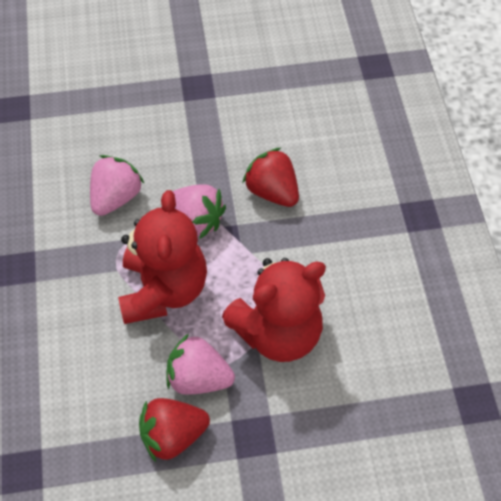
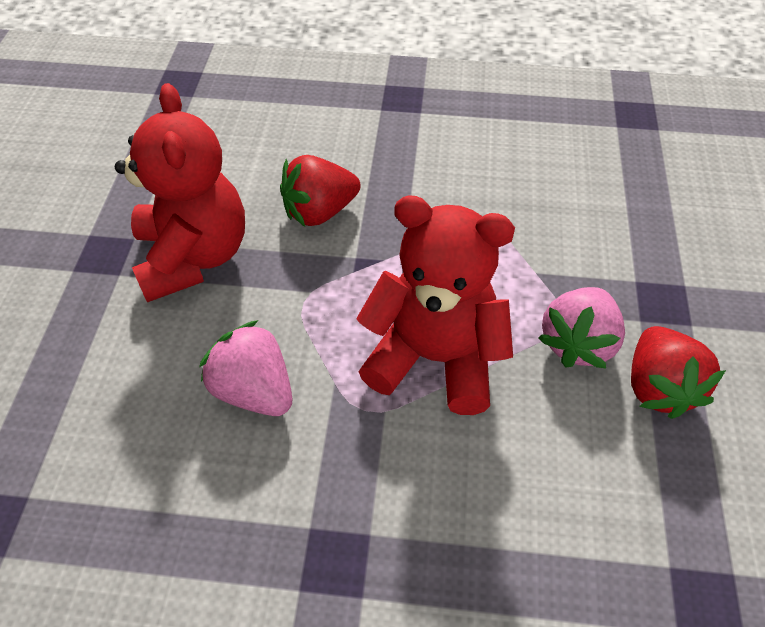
camera: 75 degrees left, 5 degrees down
(196, 221) = (334, 299): pink strawberry -> none
(278, 332) = (526, 249): red teddy bear -> red teddy bear (193, 256)

